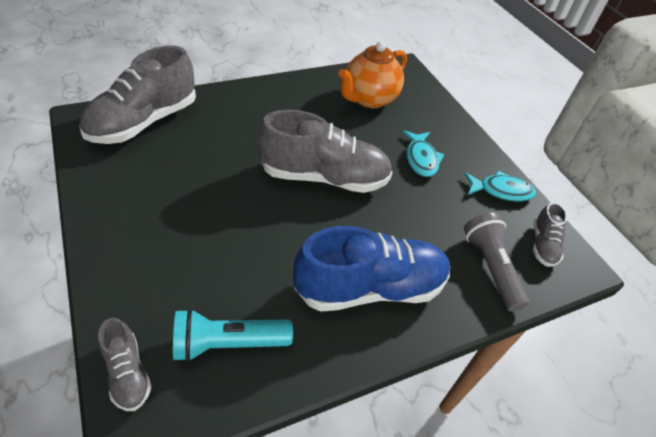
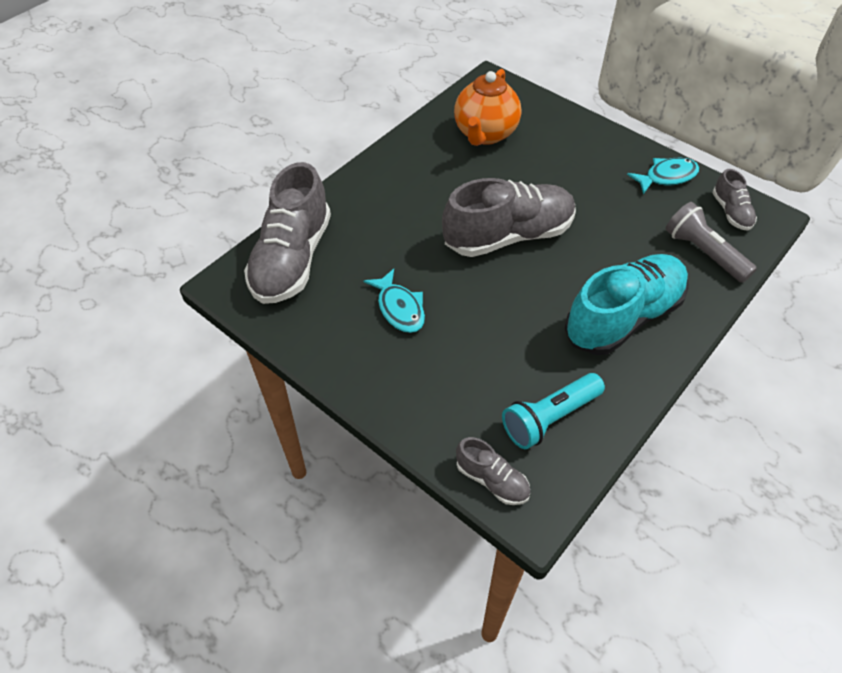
camera: 20 degrees left, 5 degrees up
(370, 288) = (623, 317): blue shoe -> turquoise shoe
(421, 159) = (578, 177): turquoise fish -> turquoise fish (399, 308)

